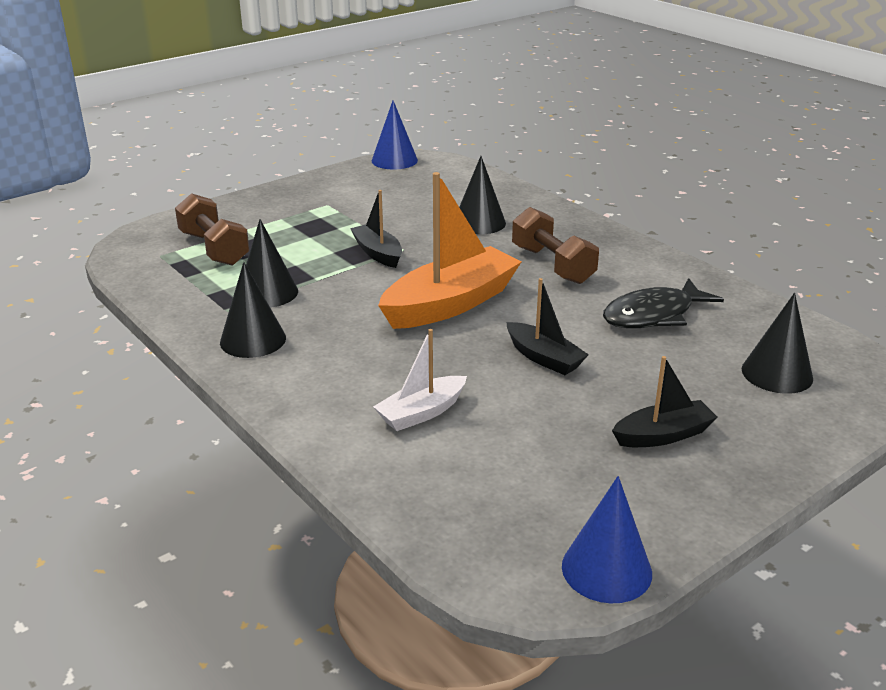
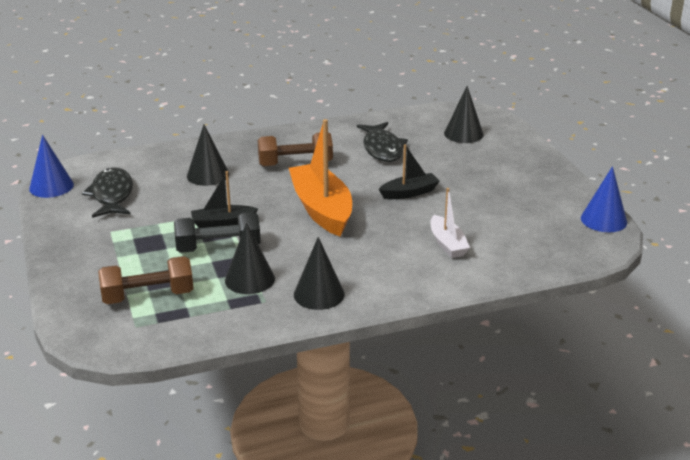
camera: 70 degrees left, 0 degrees up
(324, 262) = (218, 248): none -> black dumbbell
(398, 188) = (112, 195): none -> black fish
(663, 435) = (504, 178): black boat -> none

